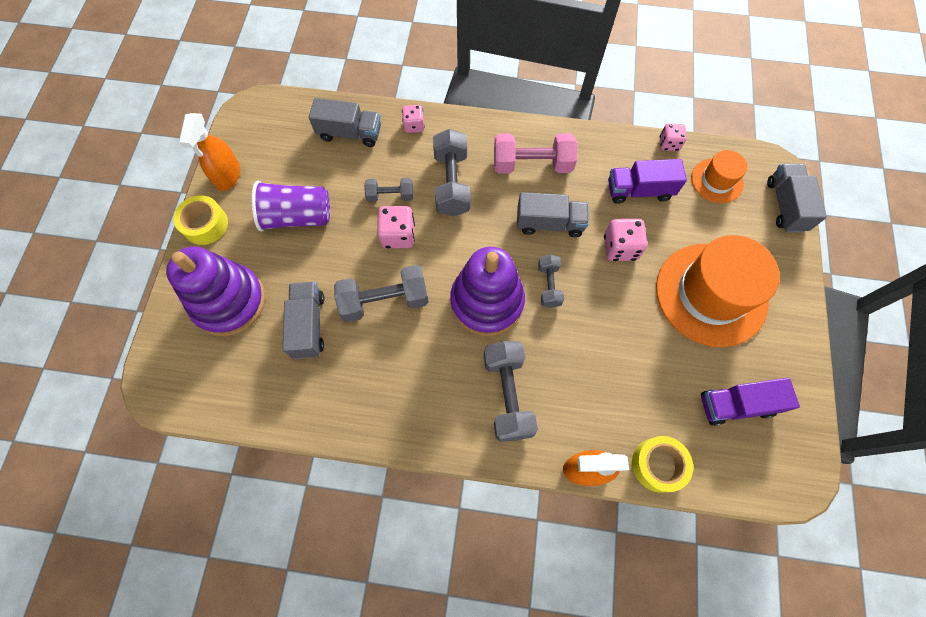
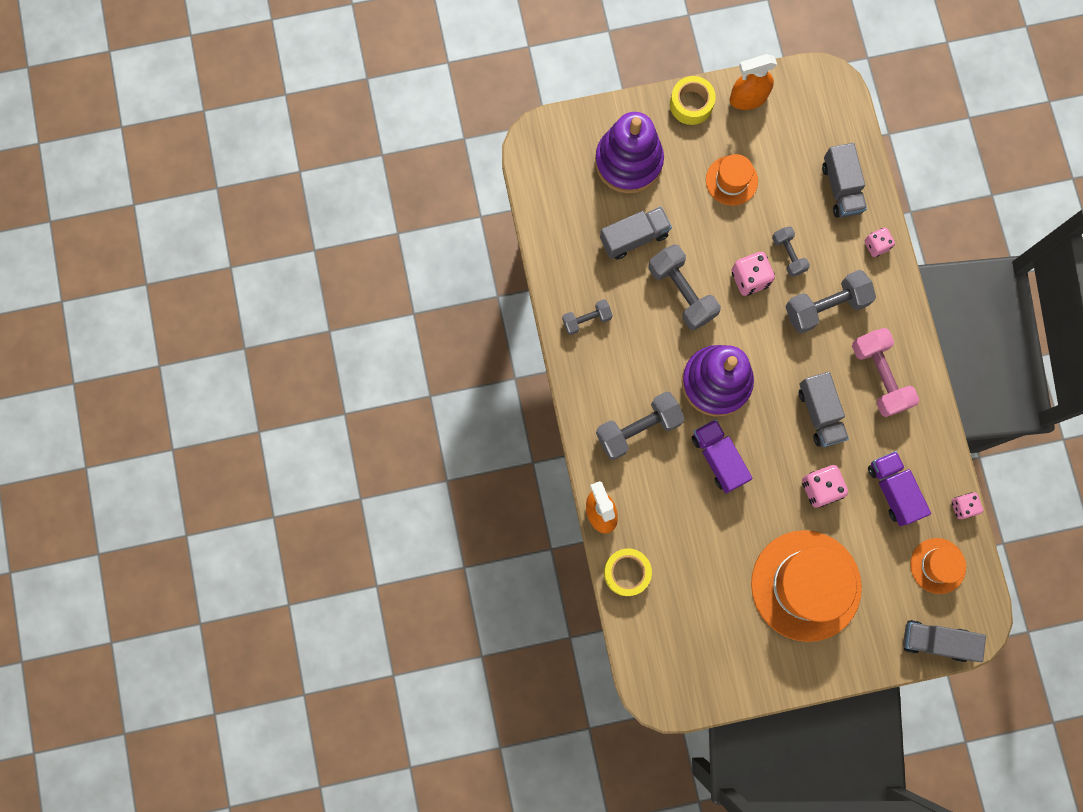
camera: 70 degrees right, 10 degrees up
(297, 217) = (731, 180): purple cup -> orange hat
(549, 285) = (754, 433): grey dumbbell -> grey dumbbell (586, 320)
(736, 405) = (705, 629): purple truck -> purple truck (718, 458)
(785, 205) = (936, 641): grey truck -> grey truck turned 150 degrees counterclockwise

